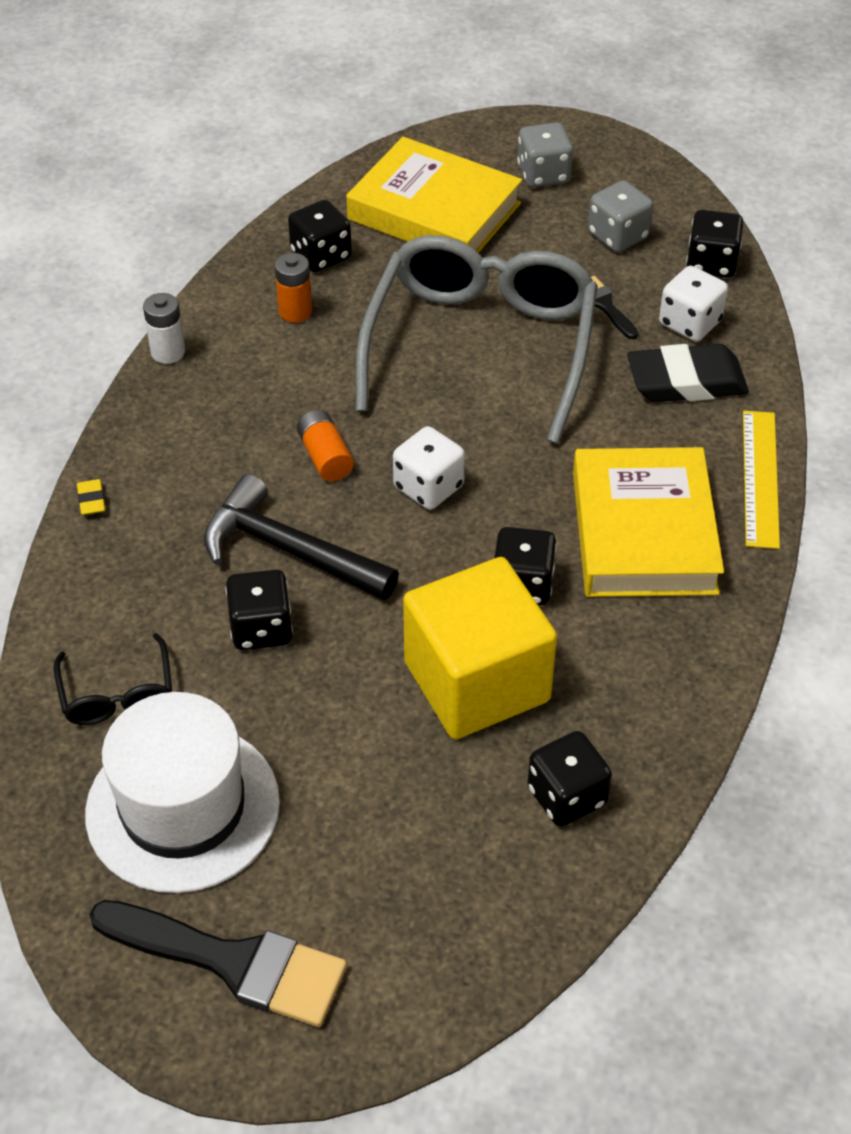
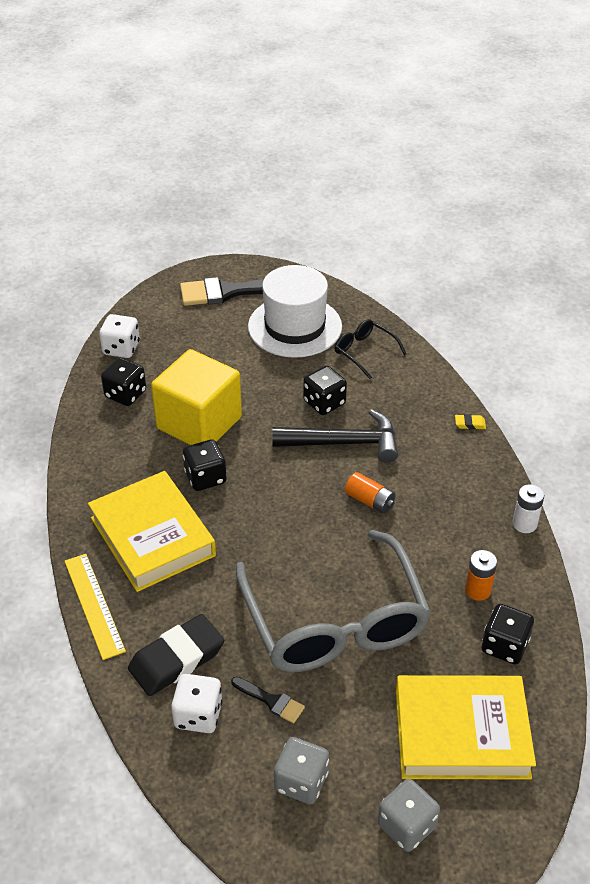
camera: 150 degrees right, 5 degrees down
(91, 500) = (470, 424): yellow eraser -> yellow eraser turned 45 degrees counterclockwise
(428, 487) = (296, 509): white dice -> white dice (121, 348)
(711, 263) = (210, 789): black dice -> none

